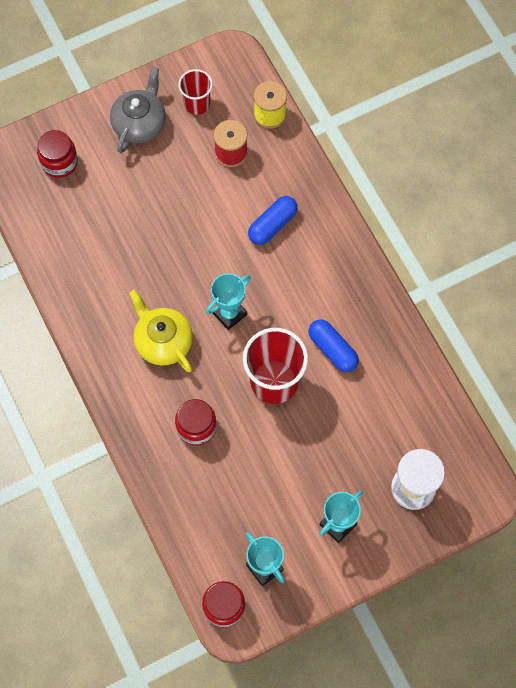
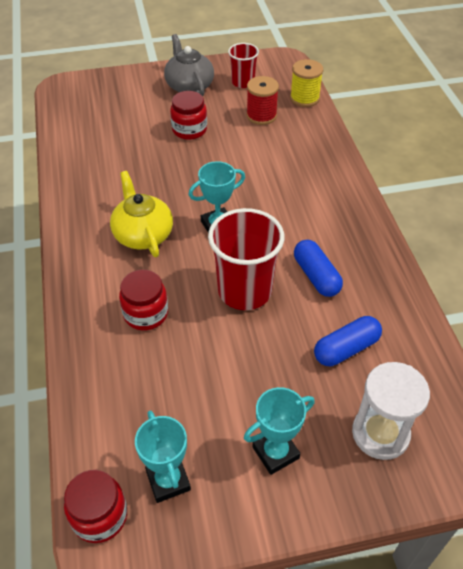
camera: 15 degrees right, 20 degrees down
(59, 162) = (109, 97): red jar -> red jar (189, 130)
(140, 123) = (189, 86): grey teapot -> grey teapot turned 60 degrees counterclockwise
(272, 225) = (283, 169): blue capsule -> blue capsule (346, 349)

